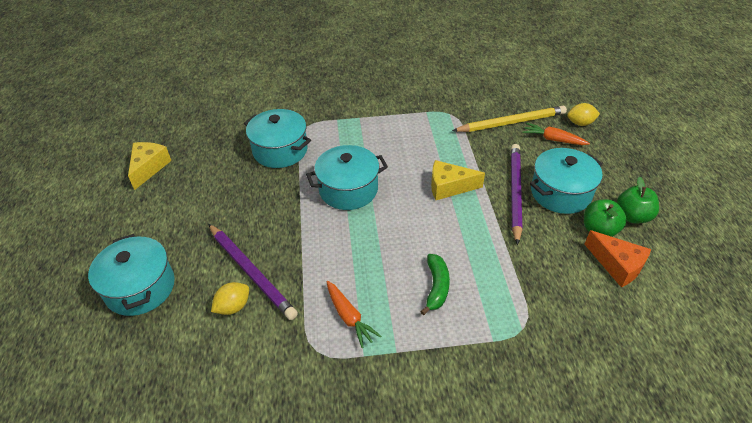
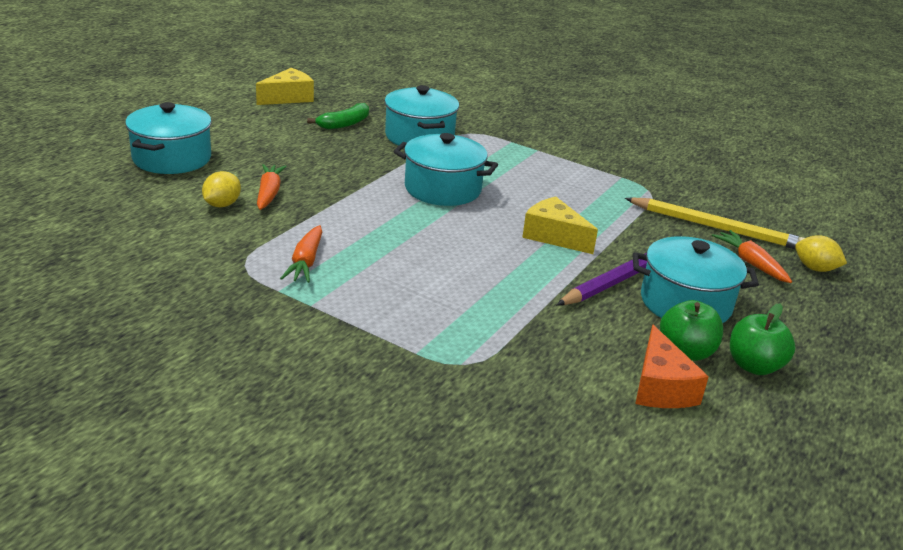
camera: 35 degrees right, 15 degrees down
(233, 307) = (222, 205): yellow lemon -> yellow lemon turned 60 degrees counterclockwise
(251, 272) = (269, 193): purple pencil -> orange carrot
(436, 287) = (420, 289): green banana -> green banana (344, 124)

